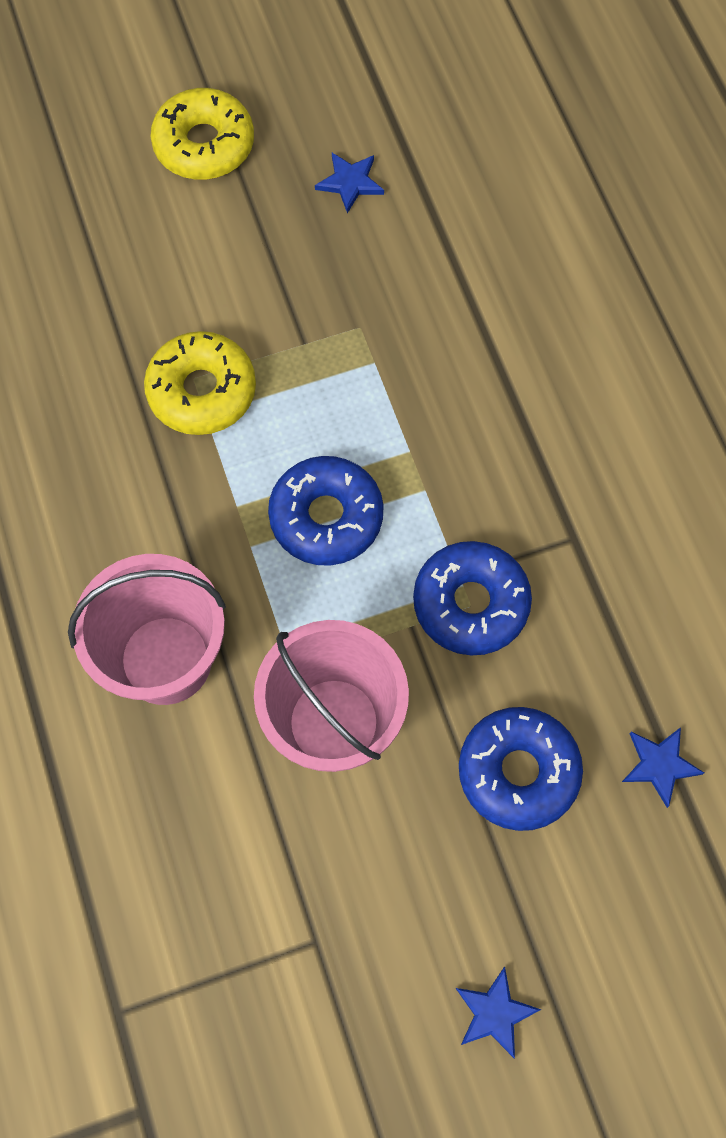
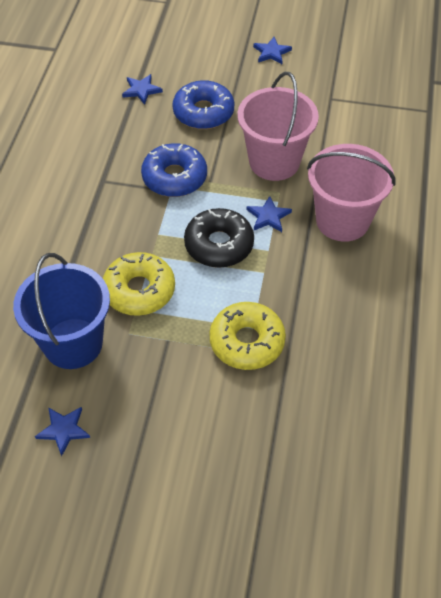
camera: 150 degrees left, 15 degrees down
(204, 145) = (141, 516): yellow donut -> yellow donut (139, 290)
(283, 606) = (268, 216): none -> blue star
(326, 517) = (219, 245): blue donut -> black donut
(418, 279) = (73, 343): none -> blue bucket

